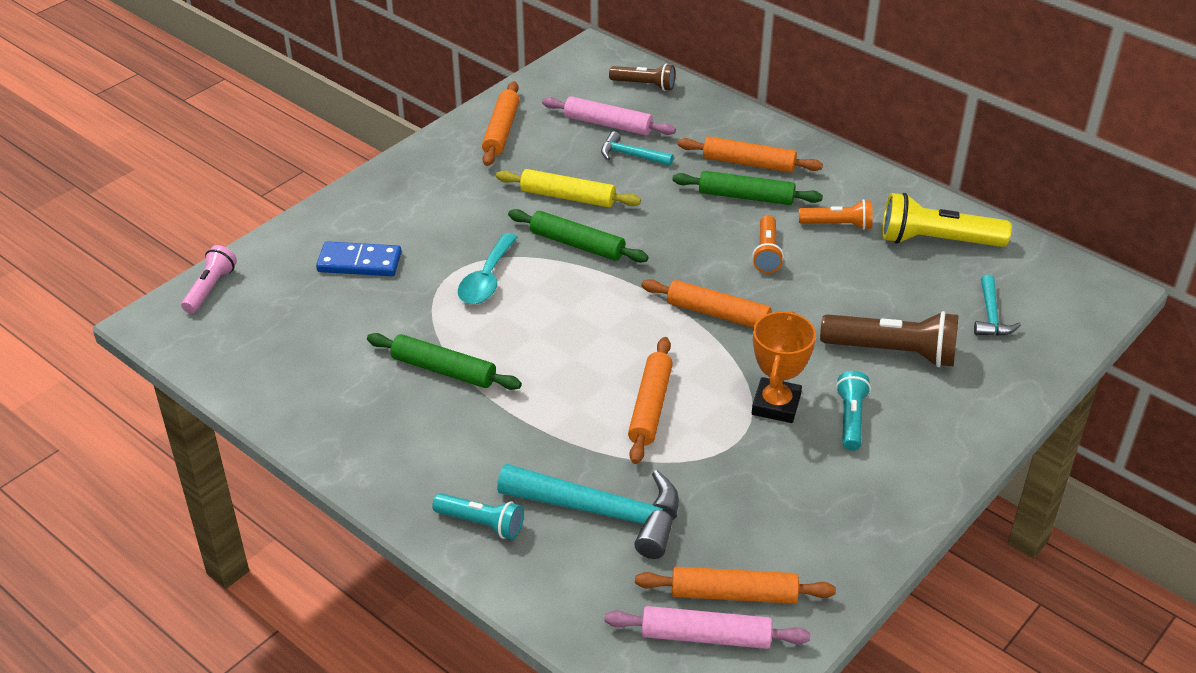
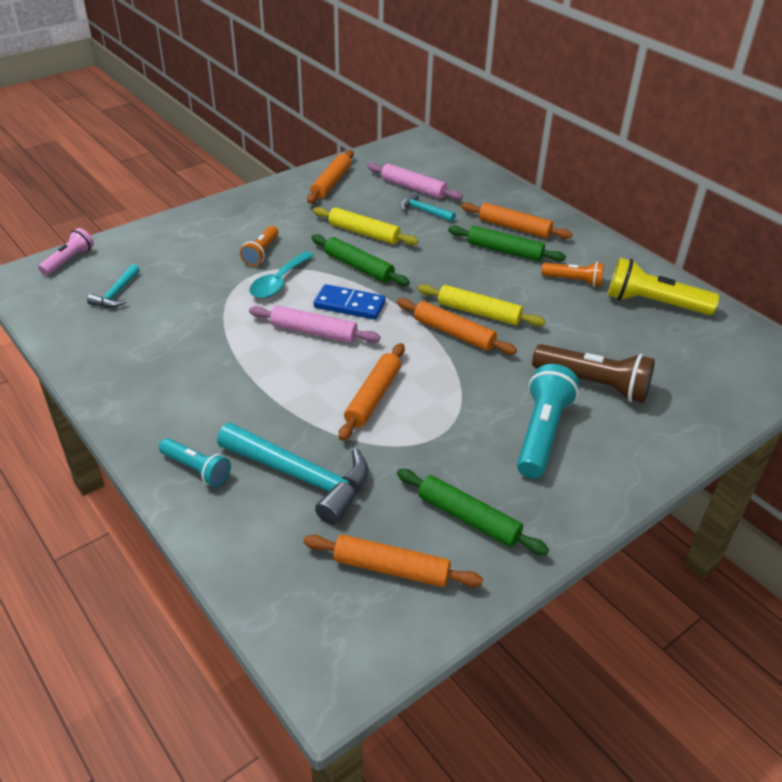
camera: 10 degrees right, 0 degrees up
(359, 262) = (187, 258): blue domino -> blue domino (349, 305)
(443, 370) = (217, 344): green rolling pin -> green rolling pin (468, 518)
(644, 85) = (450, 166): brown flashlight -> none
(706, 636) = (353, 602): pink rolling pin -> pink rolling pin (314, 332)
(739, 283) = (479, 312): none -> yellow rolling pin
(766, 253) = (508, 293): orange flashlight -> orange flashlight (261, 253)
(776, 405) = (480, 412): orange trophy -> none
(851, 419) = (542, 433): turquoise flashlight -> turquoise flashlight, size x1.66
(991, 316) = (687, 368): turquoise hammer -> turquoise hammer (116, 294)

